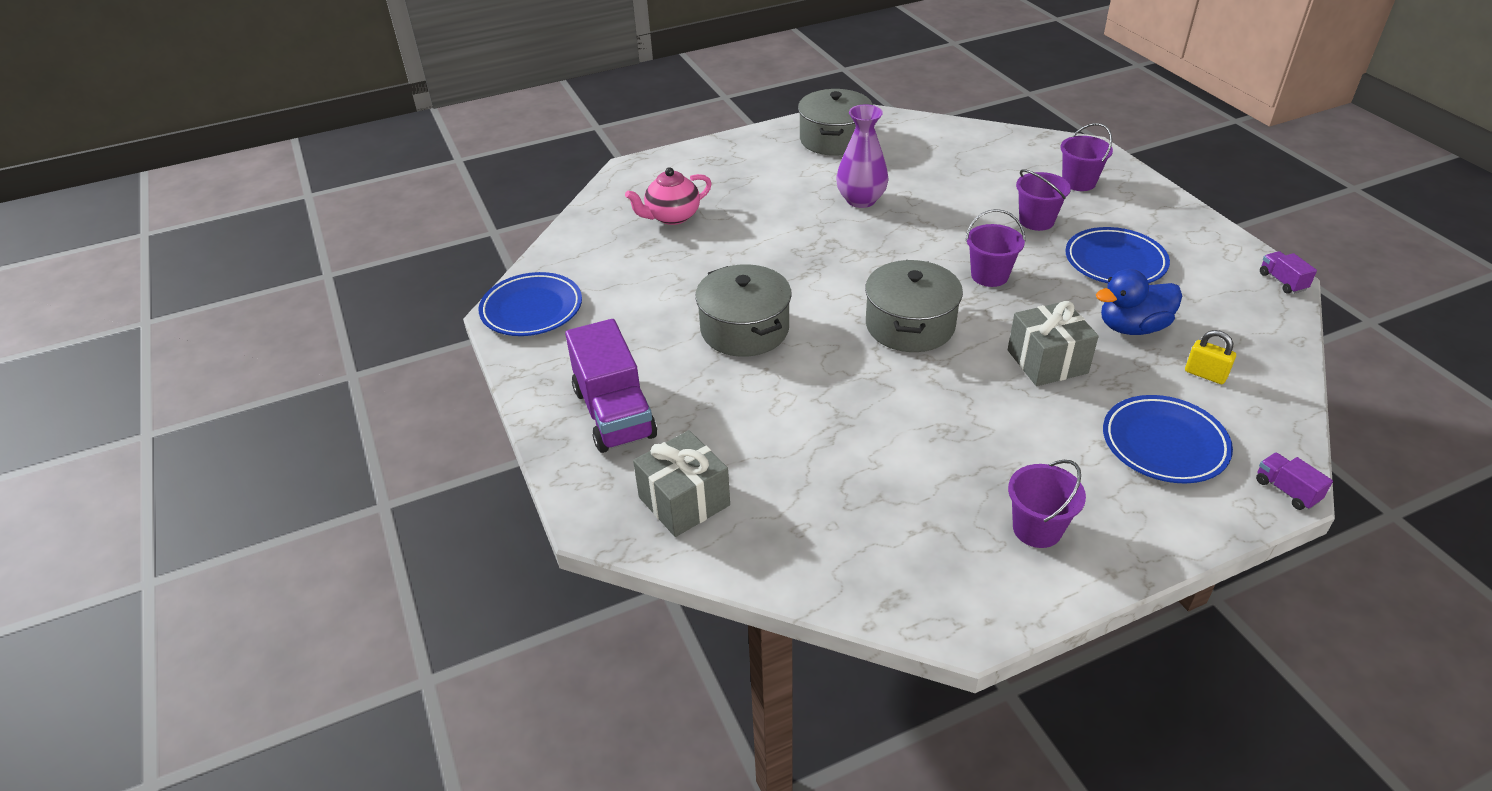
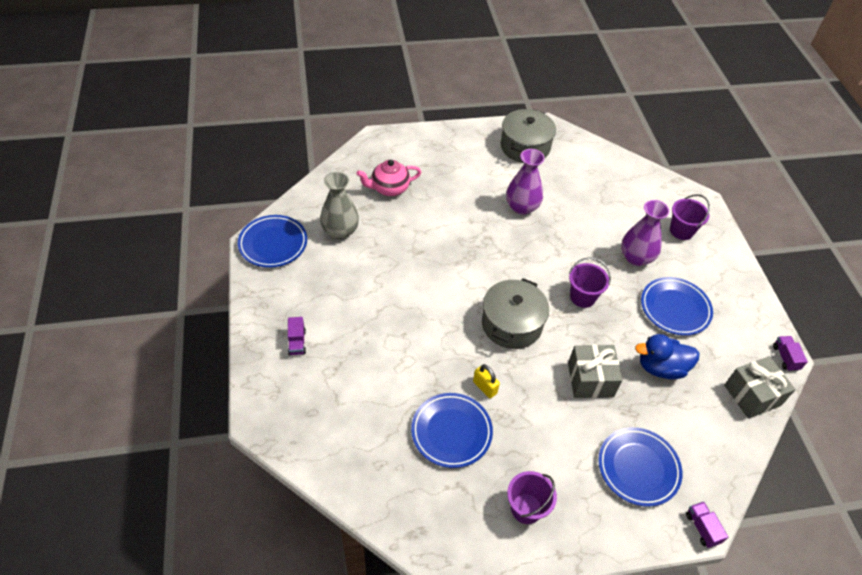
camera: 10 degrees right, 10 degrees up
(614, 413) = (297, 342): purple truck -> purple truck, size x0.44
(623, 275) = (340, 231): none -> grey vase
(684, 501) = (316, 422): grey gift -> grey gift (752, 395)
(745, 329) = (402, 298): grey pot -> none
(886, 465) = (451, 432): none -> blue plate
(1036, 221) = (636, 258): purple bucket -> purple vase
(1205, 374) = (692, 420): yellow padlock -> yellow padlock (485, 387)

